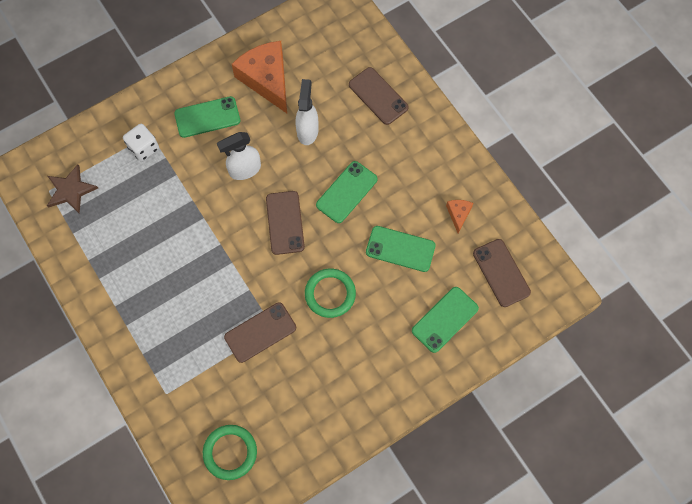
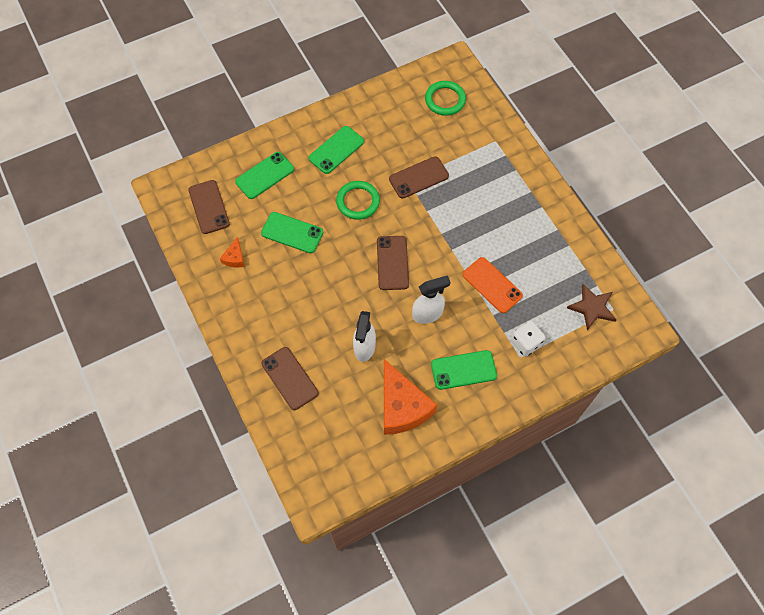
camera: 175 degrees left, 5 degrees down
(176, 206) = (492, 285): none -> orange phone
(346, 192) = (333, 285): green phone -> green phone (336, 150)

